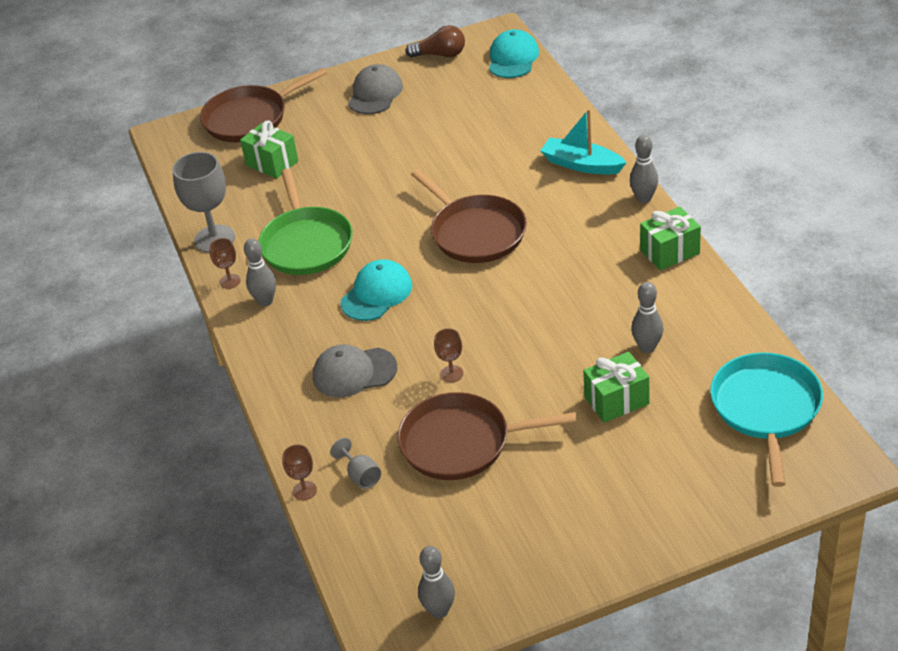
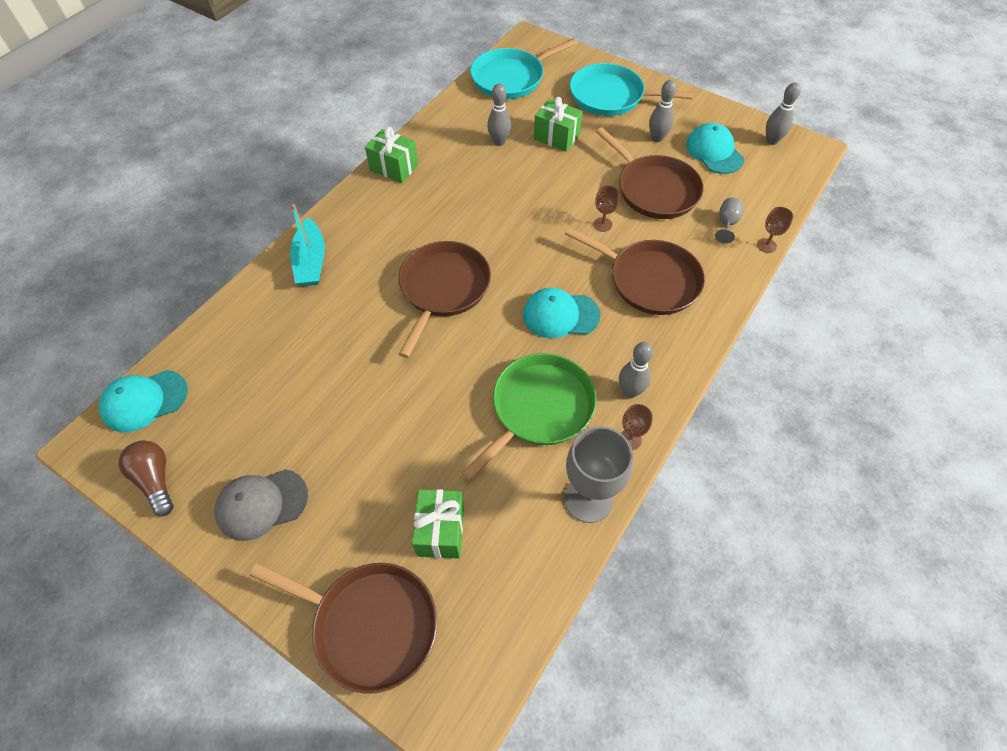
camera: 130 degrees left, 15 degrees up
(354, 372) = (649, 280): grey cap -> brown pan
(471, 536) = (714, 152): none -> turquoise cap
(644, 198) = (338, 205): grey bowling pin -> grey bowling pin (657, 138)
(654, 491) = (610, 96): none -> turquoise pan

